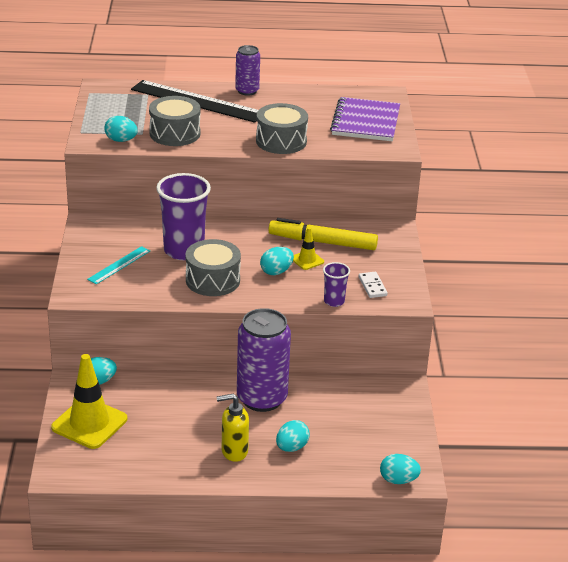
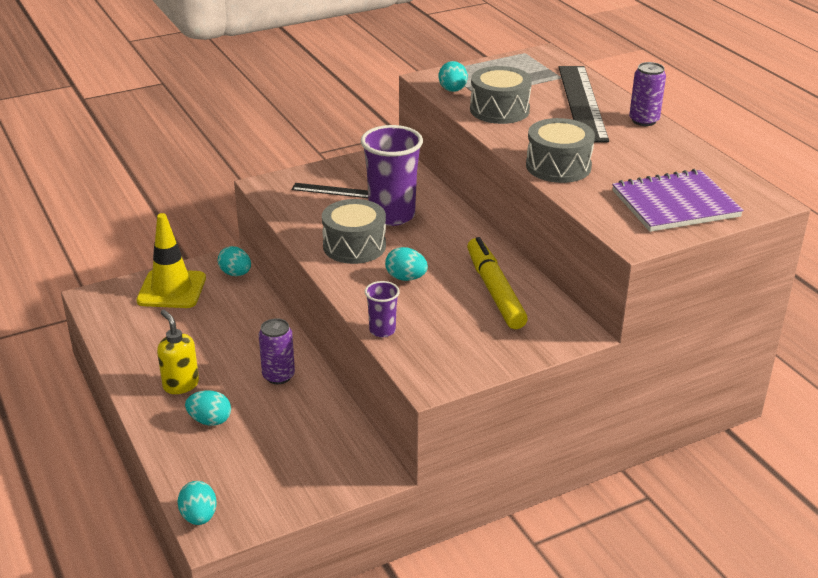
camera: 65 degrees right, 0 degrees up
(119, 265) = (333, 191): turquoise ruler -> black ruler
(262, 398) = (278, 376): purple can -> purple can, size x0.55
(307, 260) = (448, 291): yellow traffic cone -> none
(372, 286) = (437, 349): white domino -> none

